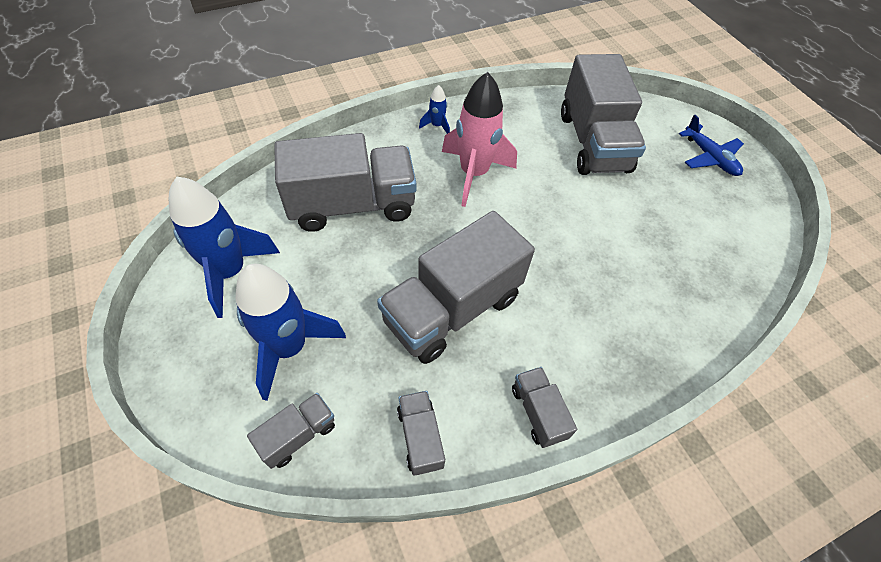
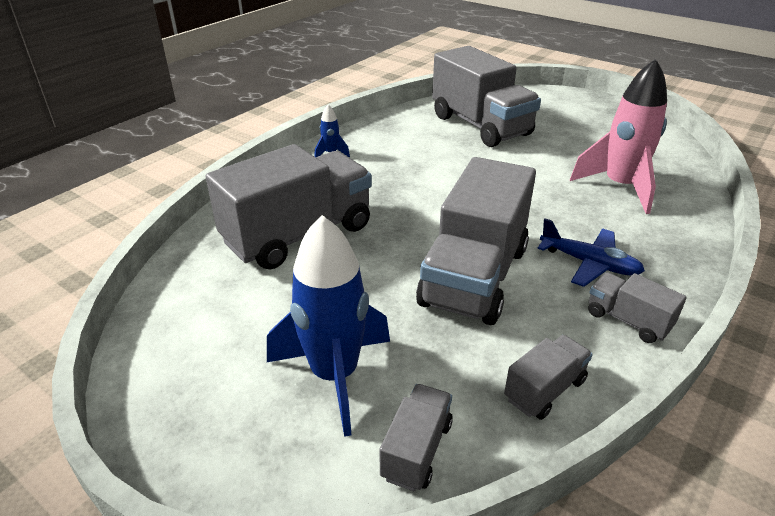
camera: 25 degrees left, 20 degrees down
(230, 272) = (203, 337): blue rocket -> none
(420, 437) = (544, 389): grey truck -> grey truck turned 90 degrees clockwise
(474, 174) = (398, 175): pink rocket -> pink rocket (620, 187)
(709, 157) = (578, 109): blue plane -> blue plane (589, 263)

